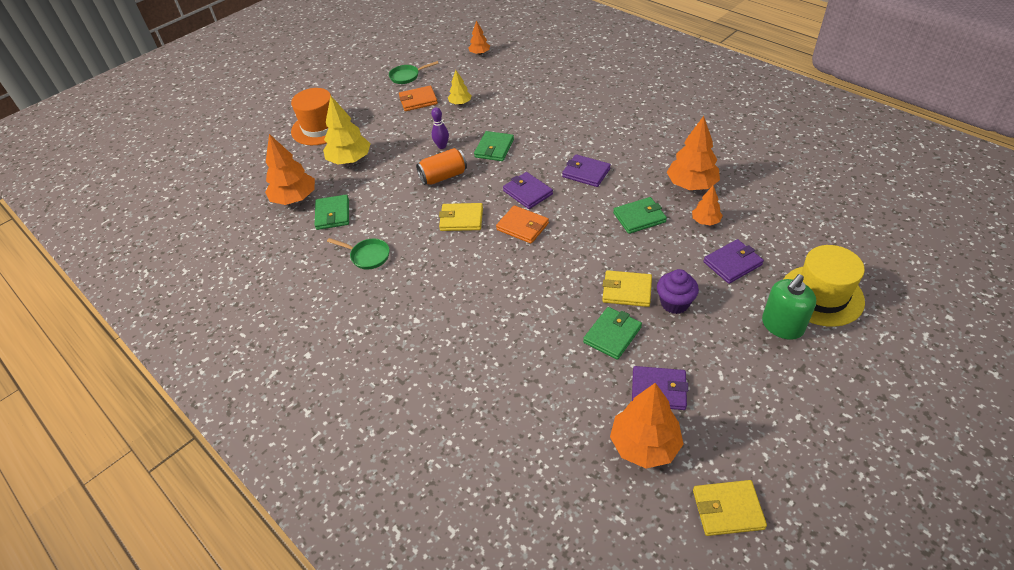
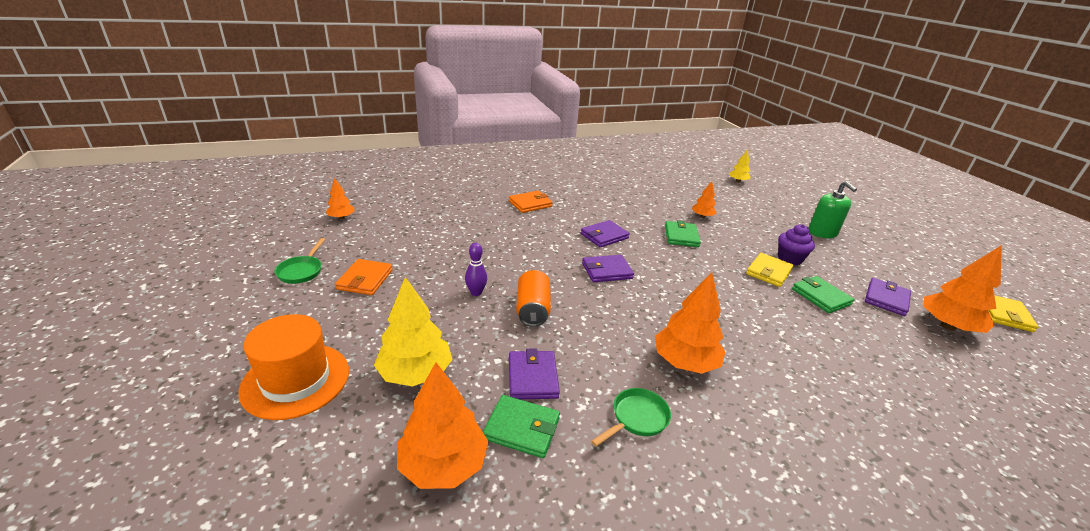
camera: 70 degrees left, 15 degrees down
(460, 103) = (413, 256): yellow tree -> yellow tree (738, 181)
(461, 219) = (618, 322): yellow wallet -> none
(494, 148) = (518, 264): green wallet -> none
(522, 226) = (656, 290): orange wallet -> orange wallet (530, 204)
(691, 185) = (656, 206): orange tree -> orange tree (685, 362)
(732, 263) = (753, 224): purple wallet -> purple wallet (532, 377)
(821, 295) = (796, 212): yellow hat -> none

